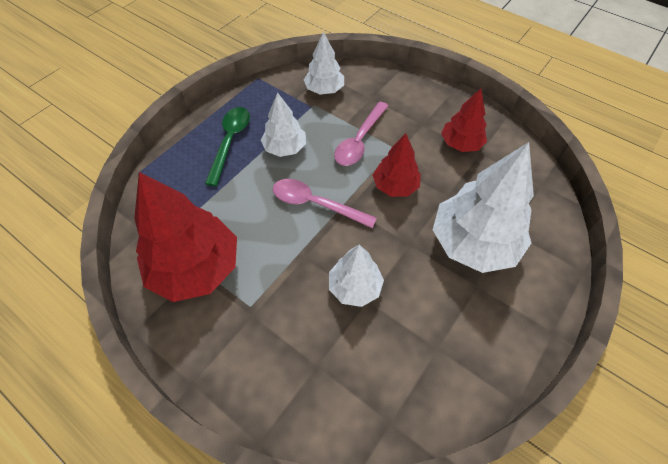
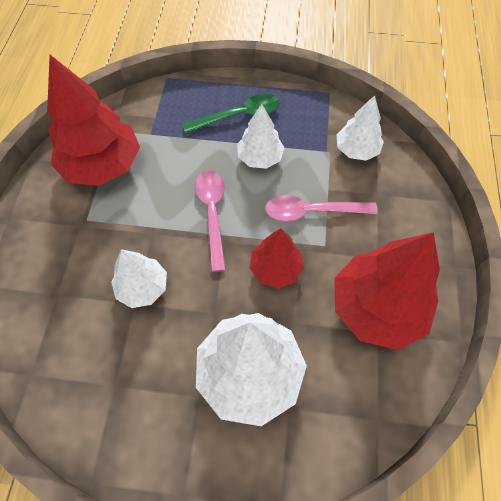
camera: 60 degrees right, 5 degrees up
(461, 144) = (377, 307): red tree -> red tree, size x1.79

